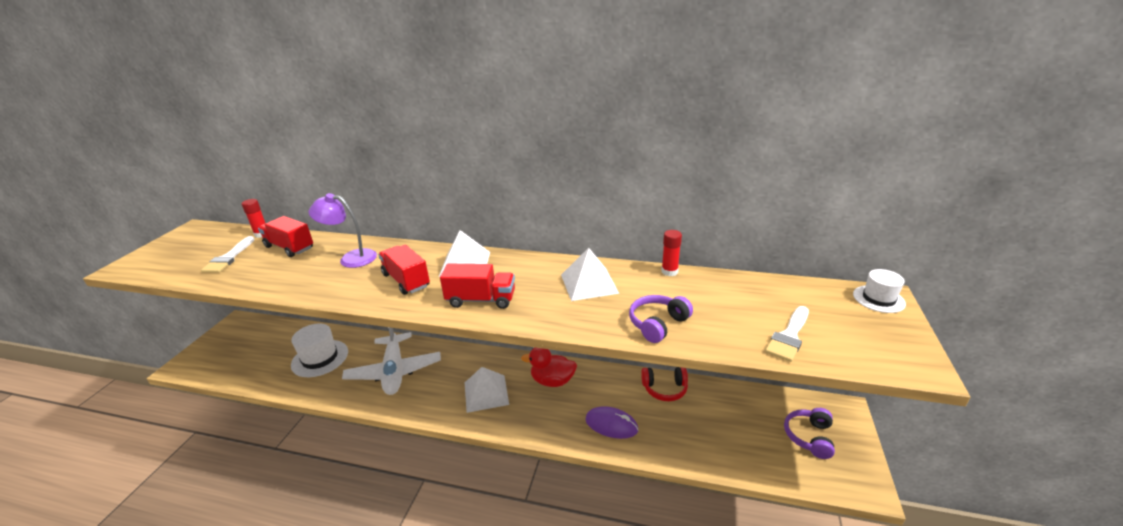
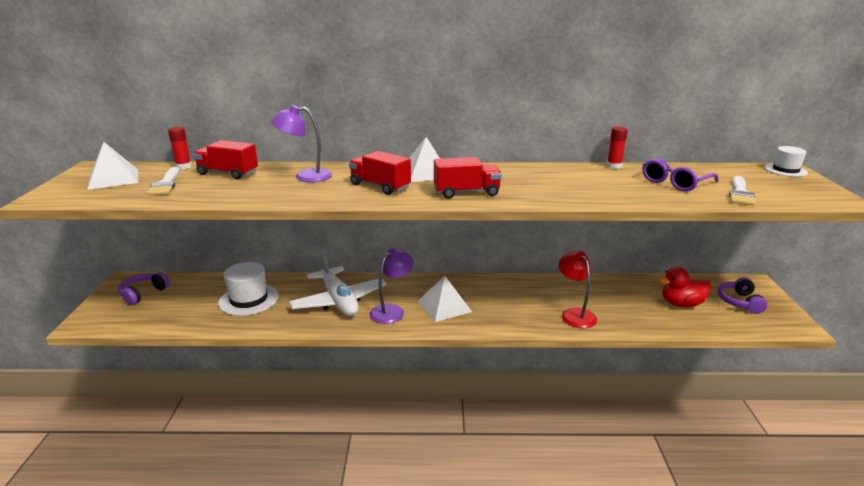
camera: 15 degrees left, 5 degrees down
(435, 391) = (392, 310): none -> purple lamp
(552, 381) = (501, 291): red duck -> red duck (681, 304)
(589, 283) = (553, 177): white pyramid -> white pyramid (113, 179)
(611, 425) = (575, 314): purple mouse -> red lamp
(658, 324) = (634, 195): purple headphones -> purple headphones (143, 294)
(664, 389) = (605, 285): red headphones -> none
(721, 308) = (675, 182): none -> purple glasses

